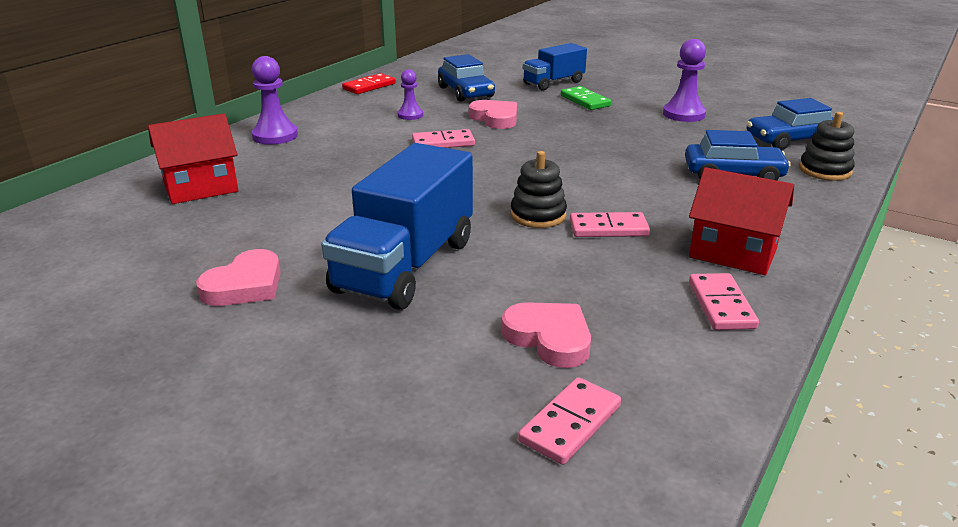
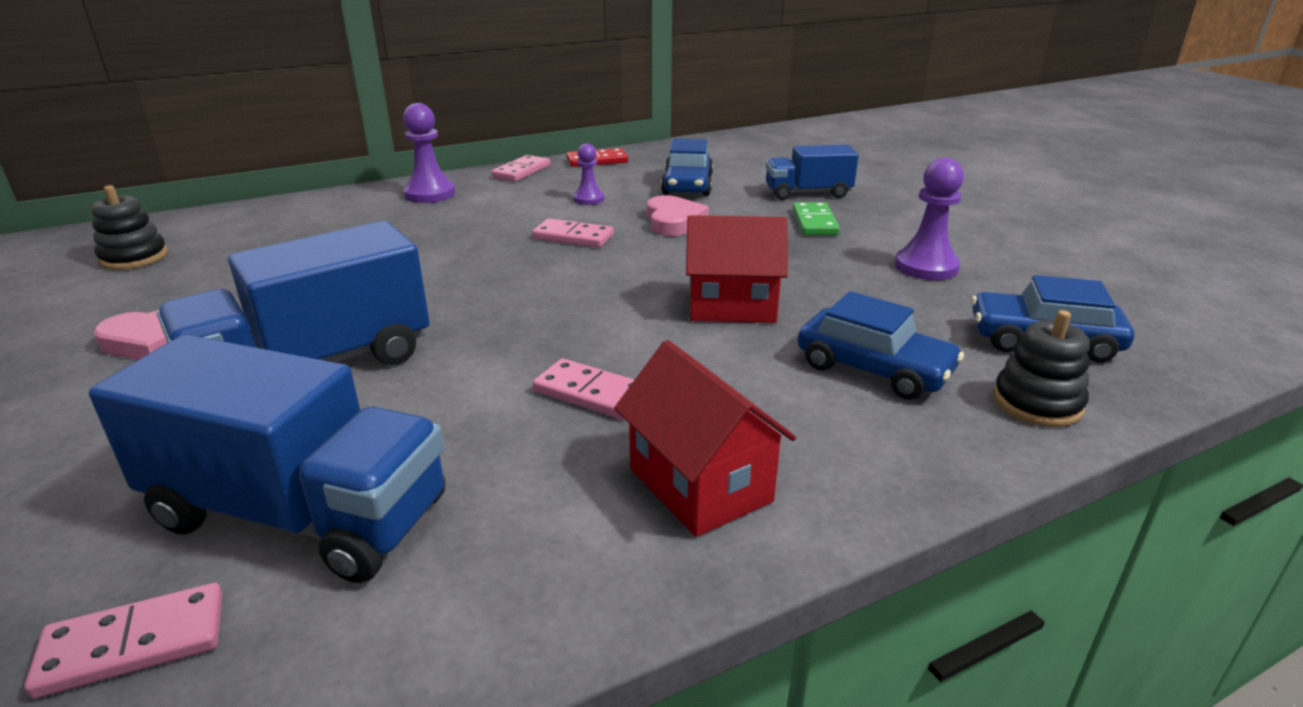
camera: 30 degrees right, 0 degrees up
(201, 188) = (287, 231): red house -> red house (732, 306)
(538, 215) = (537, 350): black stacking toy -> black stacking toy (134, 258)
(549, 338) = (300, 514): pink heart -> blue truck
(721, 305) = (565, 558): pink domino -> pink domino (521, 171)

